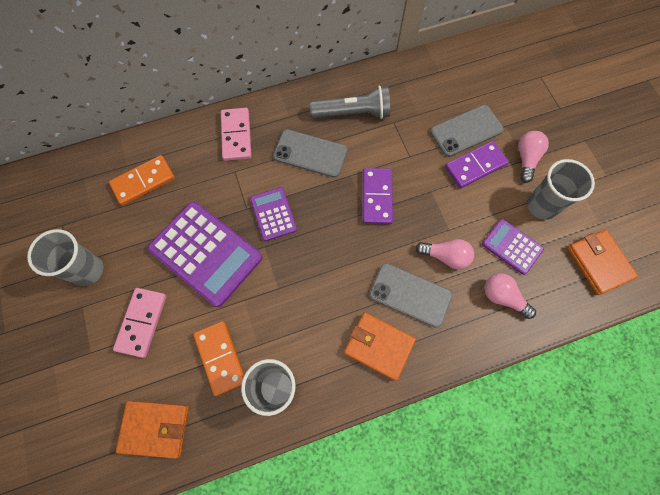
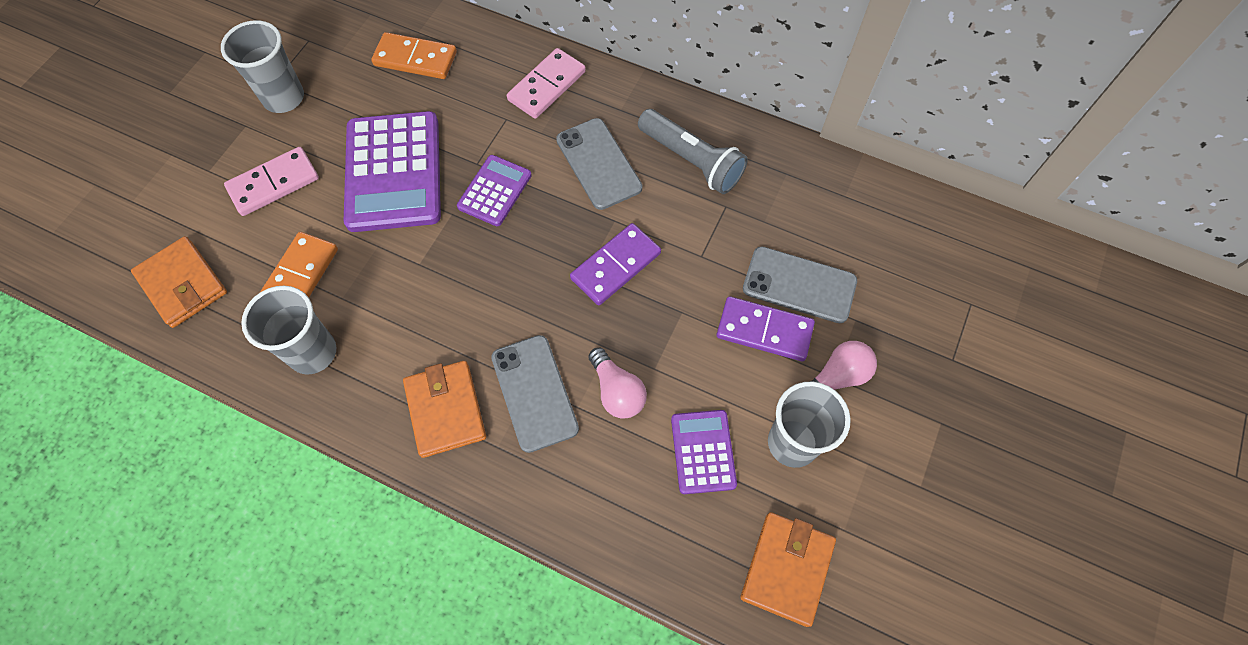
camera: 45 degrees right, 5 degrees down
(503, 297) = (628, 492): pink light bulb -> none

